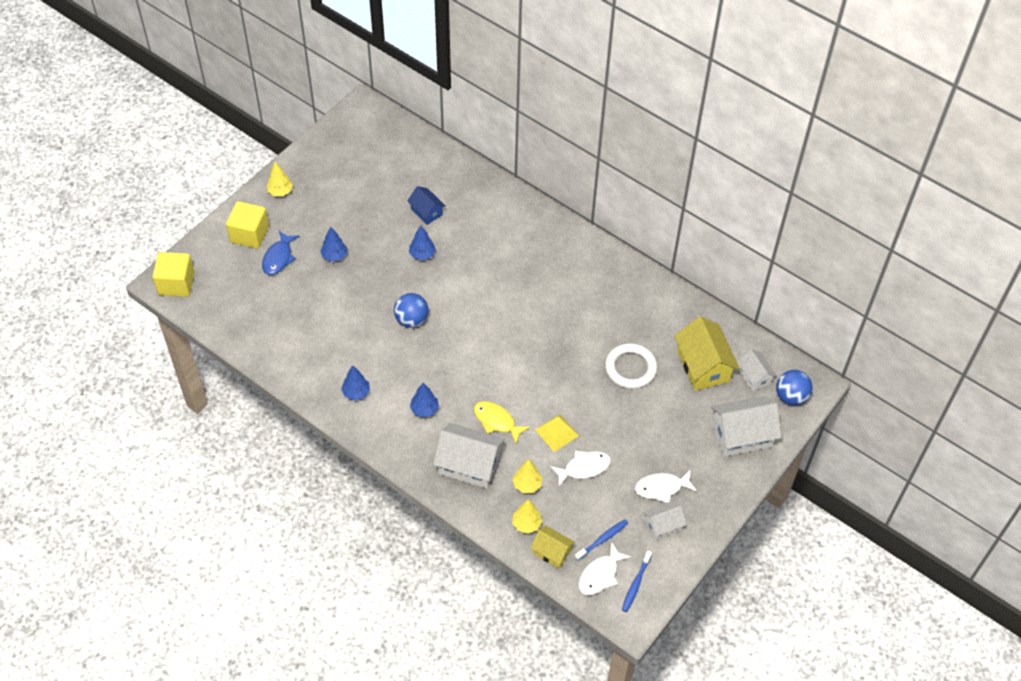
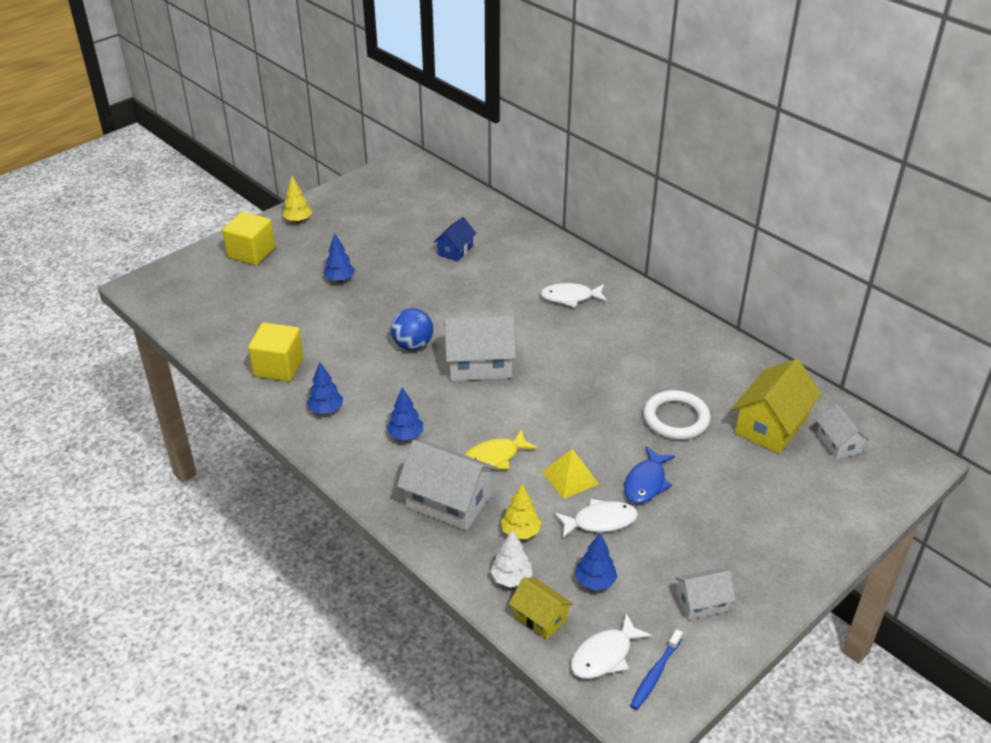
camera: 10 degrees right, 15 degrees down
(176, 283) = (154, 288): yellow cube -> yellow cube (278, 367)
(278, 258) = (276, 276): blue fish -> blue fish (646, 483)
(422, 254) = (441, 287): blue tree -> blue tree (595, 581)
(426, 212) = (455, 250): blue house -> blue house turned 60 degrees clockwise
(496, 421) = (494, 457): yellow fish -> yellow fish turned 75 degrees counterclockwise
(526, 524) = (511, 579): yellow tree -> white tree
(602, 540) = (614, 610): blue toothbrush -> none
(661, 488) = (704, 557): white fish -> white fish (570, 297)
(703, 366) = (771, 425): yellow house -> yellow house turned 45 degrees clockwise
(742, 435) = (819, 507): white house -> white house (479, 365)
(791, 396) = (888, 470): blue ball -> none

